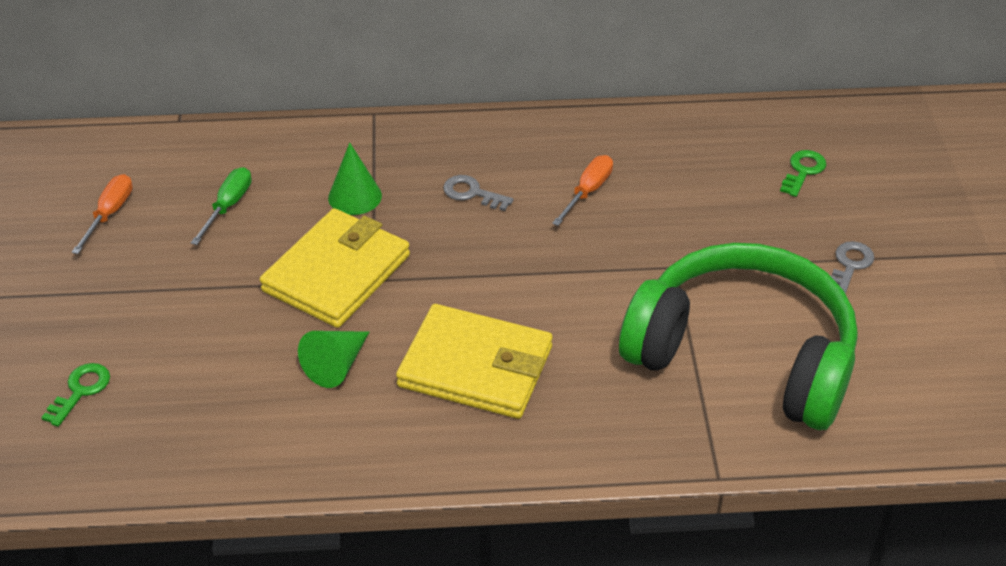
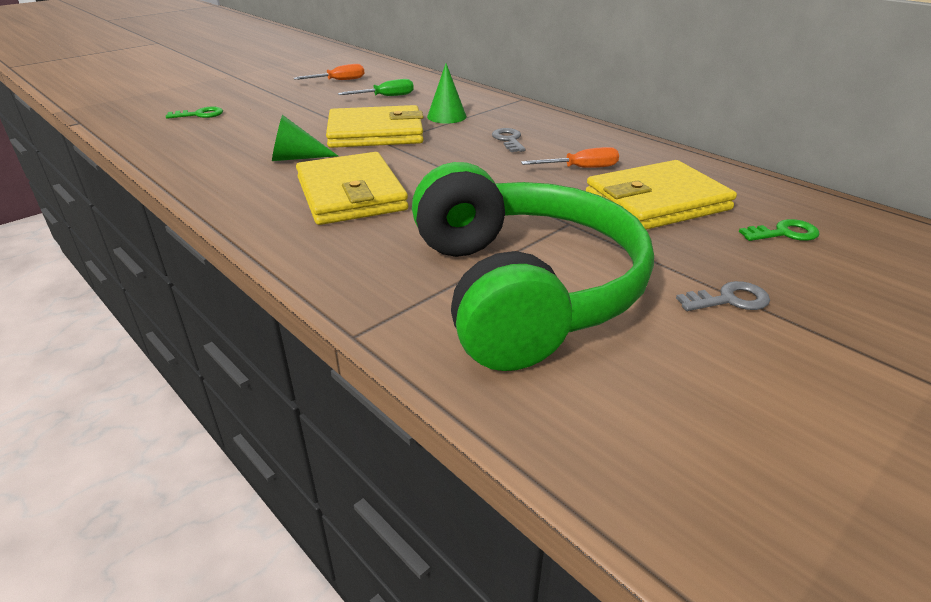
camera: 50 degrees right, 10 degrees down
(693, 194) = (656, 201): none -> yellow wallet

